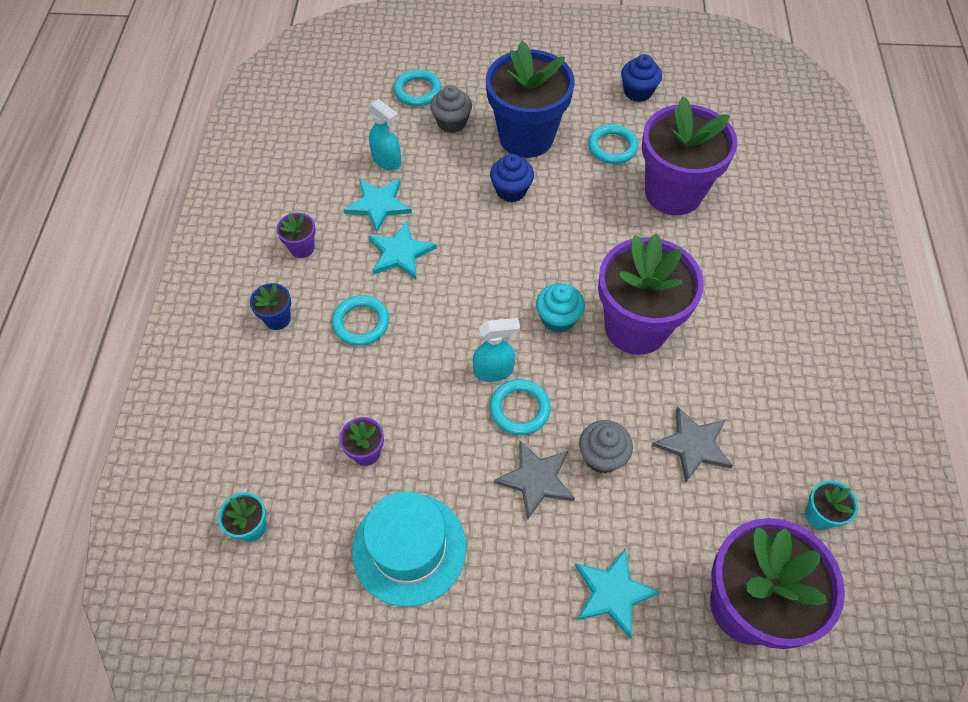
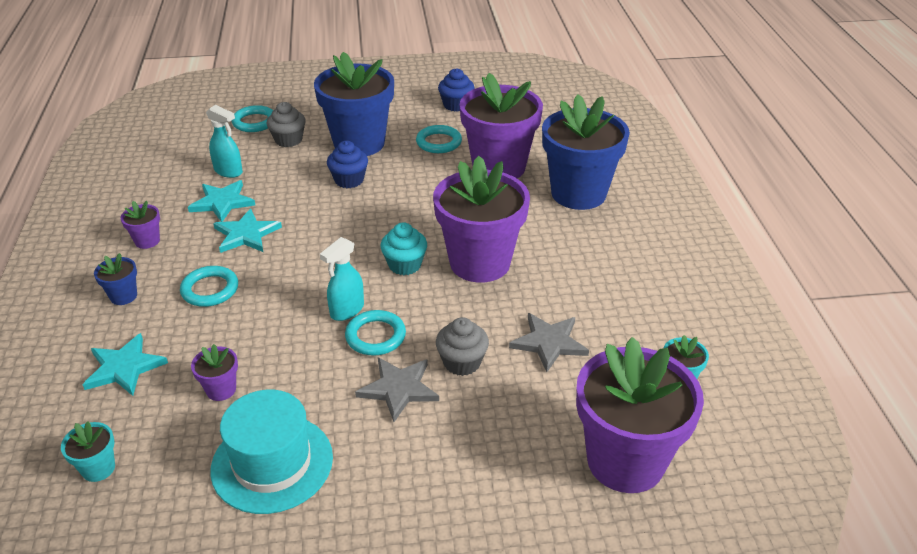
camera: 10 degrees left, 20 degrees down
(494, 371) = (346, 310): turquoise spray bottle -> turquoise spray bottle turned 150 degrees clockwise
(612, 592) = (489, 470): turquoise star -> turquoise star (124, 367)
(755, 243) = (578, 193): none -> blue flower pot

